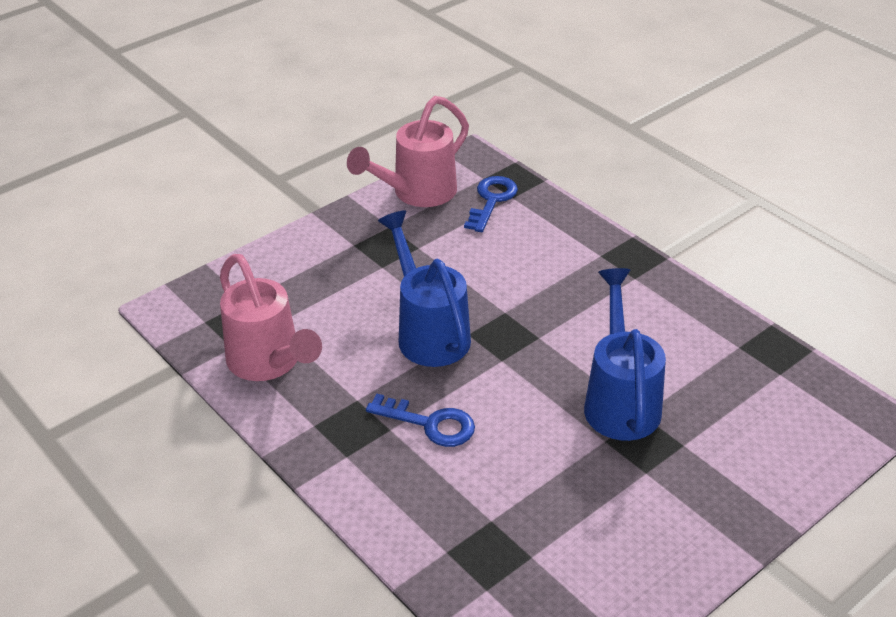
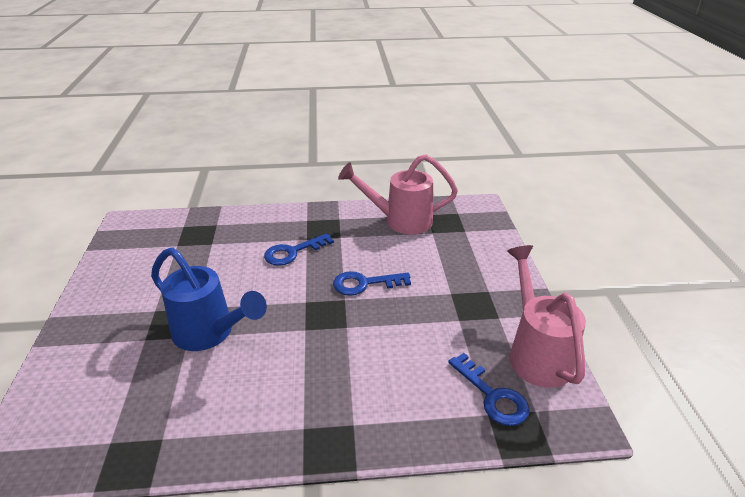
camera: 125 degrees right, 5 degrees down
(428, 332) = (364, 284): blue watering can -> blue key

